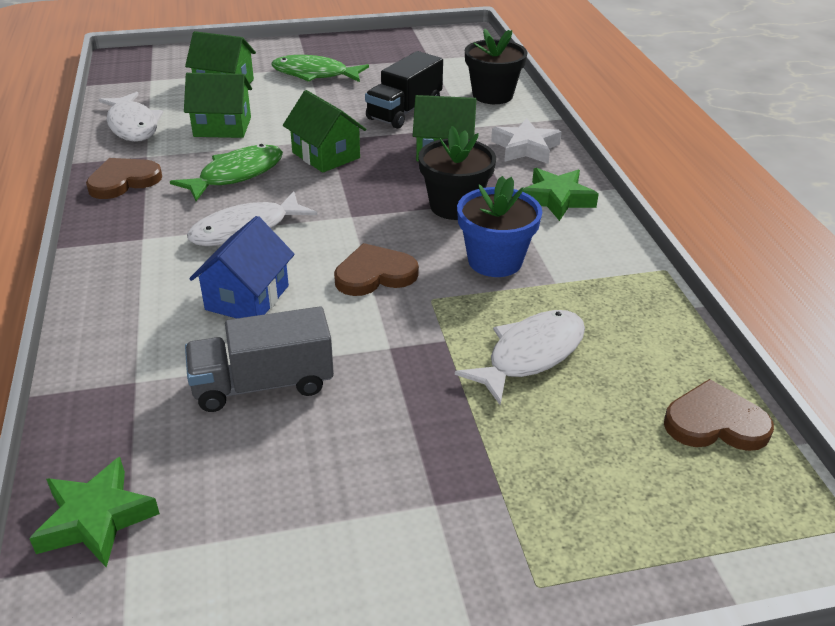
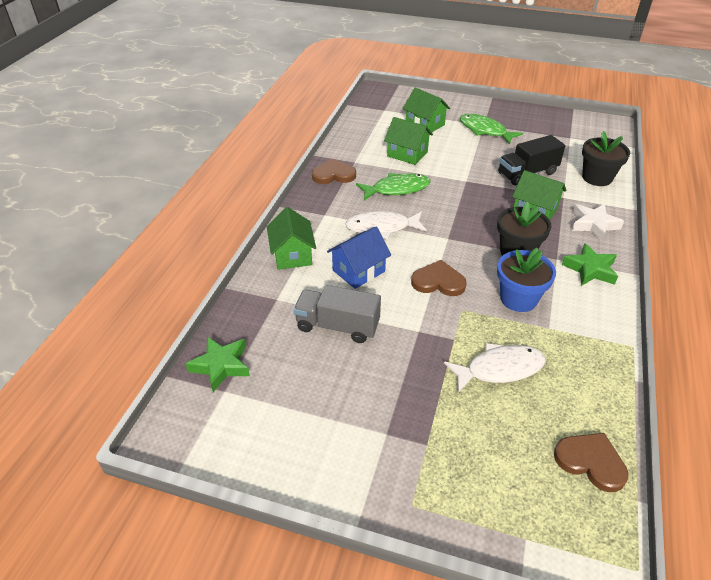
camera: 30 degrees right, 5 degrees up
(133, 125) = (358, 139): white fish -> none
(326, 155) = (457, 191): green house -> green house (292, 255)

